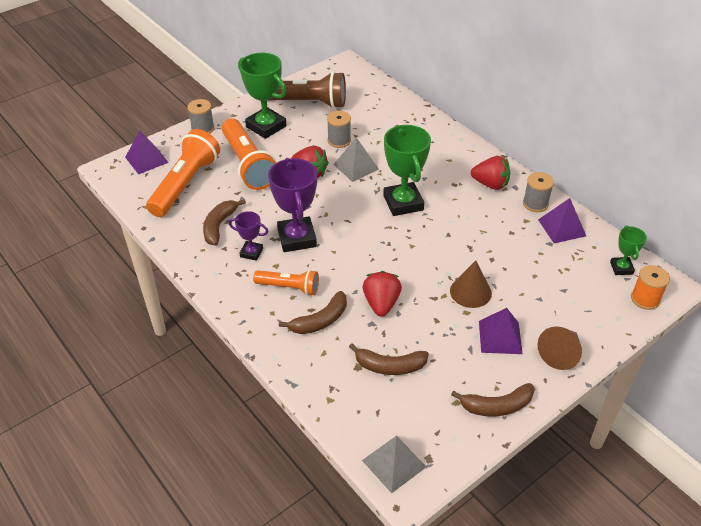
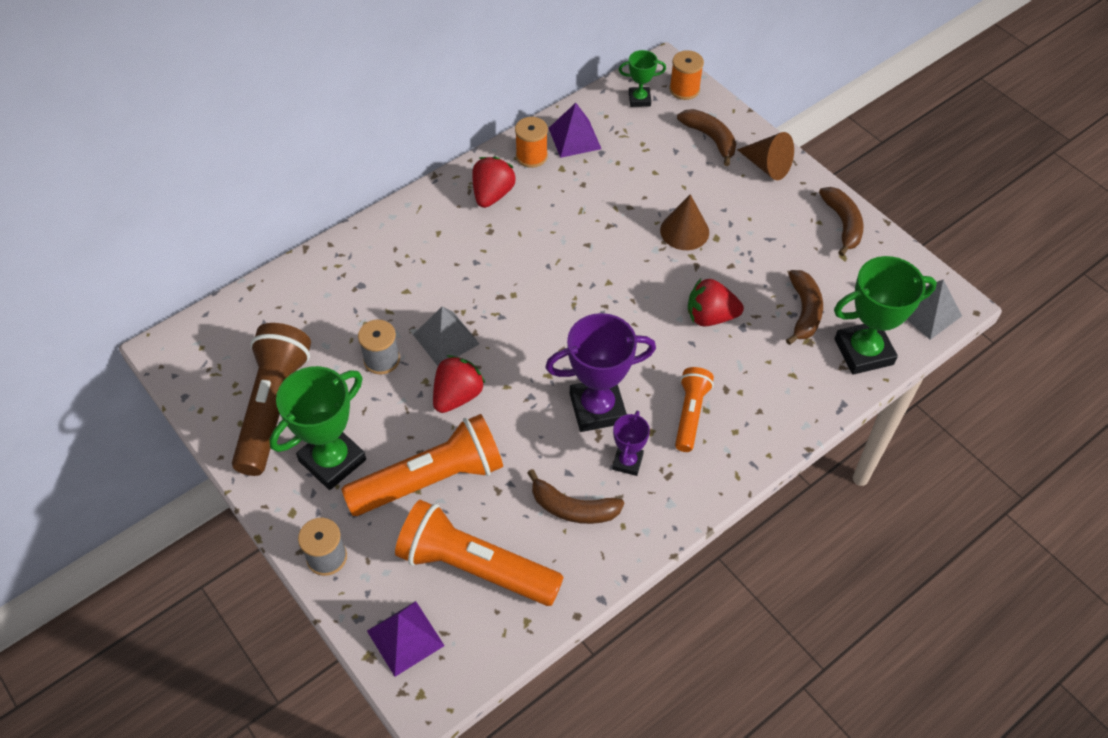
camera: 90 degrees left, 10 degrees up
(320, 320) = (743, 378): brown banana -> brown banana (710, 138)
(403, 203) = (527, 287): green trophy -> green trophy (863, 352)
(500, 337) = (750, 212): purple pyramid -> none
(535, 204) = (531, 156): grey spool -> orange spool

